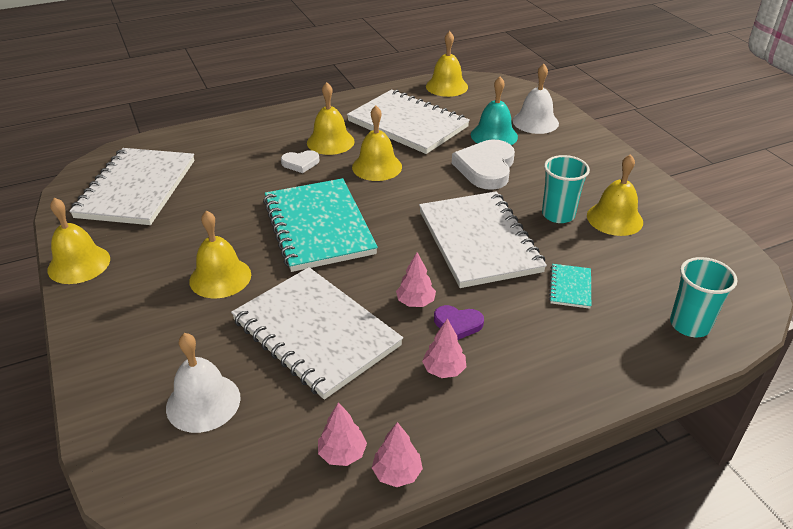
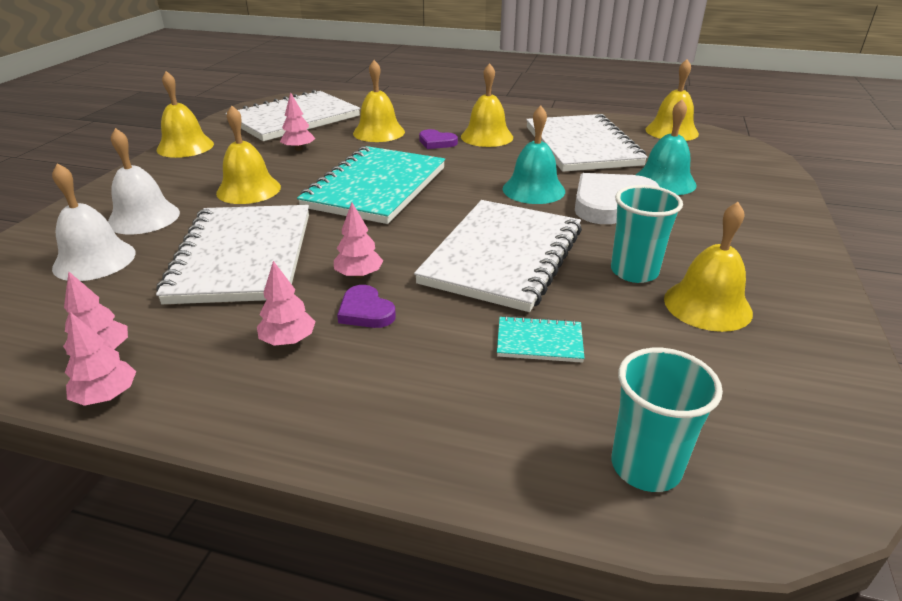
camera: 40 degrees right, 5 degrees down
(195, 218) = (299, 149): none -> pink tree
(300, 163) = (436, 142): white heart -> purple heart
(377, 167) = (499, 166): yellow bell -> yellow bell (379, 132)
(427, 178) = (533, 190): none -> turquoise bell
(535, 122) = (736, 186): white bell -> white bell (143, 217)
(570, 287) = (539, 342): turquoise notebook -> turquoise notebook turned 45 degrees clockwise

